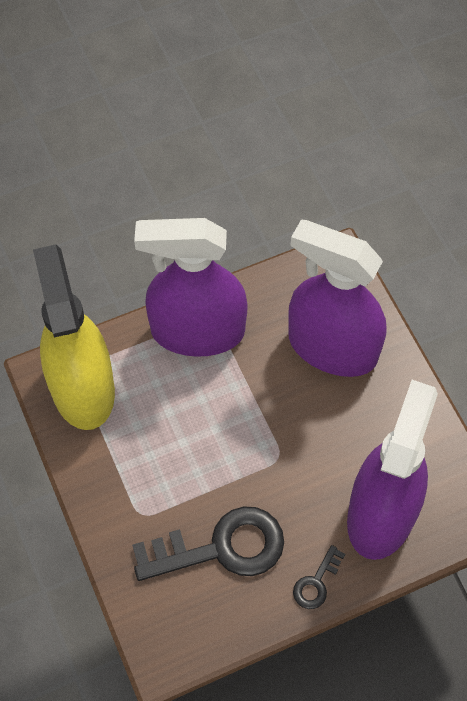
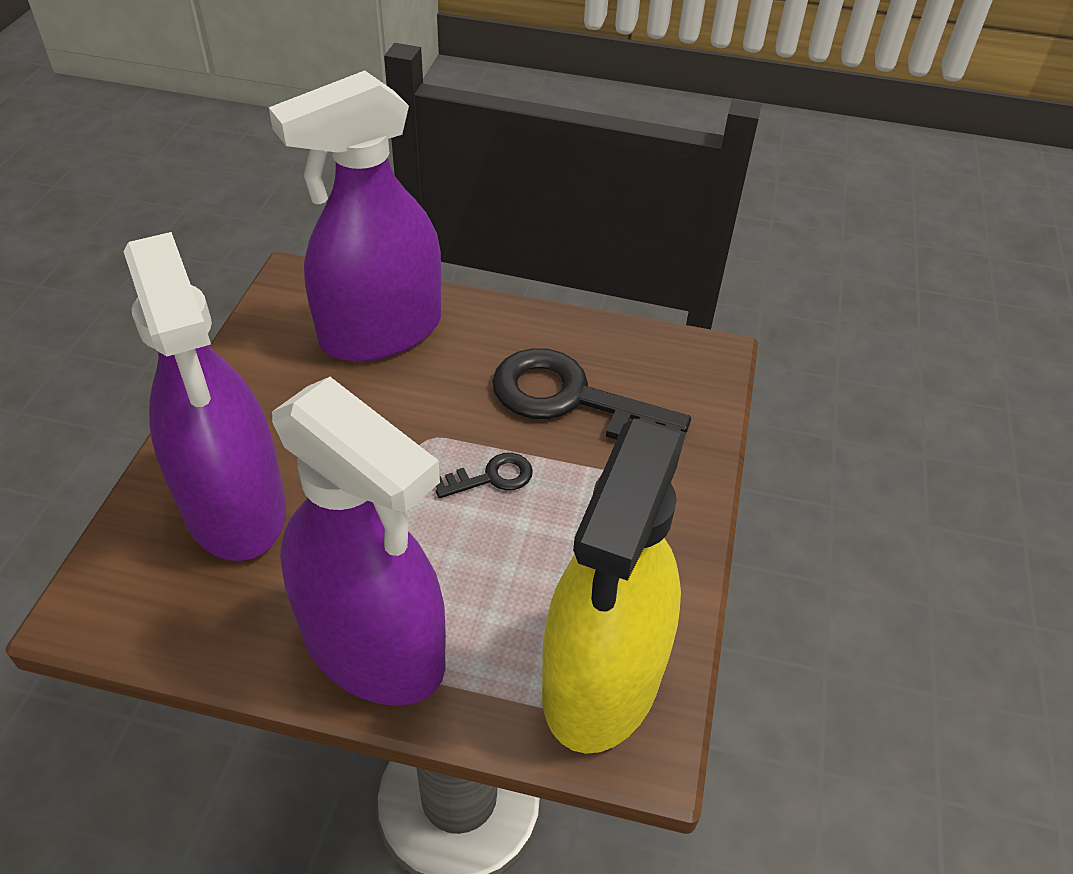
camera: 145 degrees left, 15 degrees down
(316, 582) = (504, 322): black key -> black key (491, 477)

